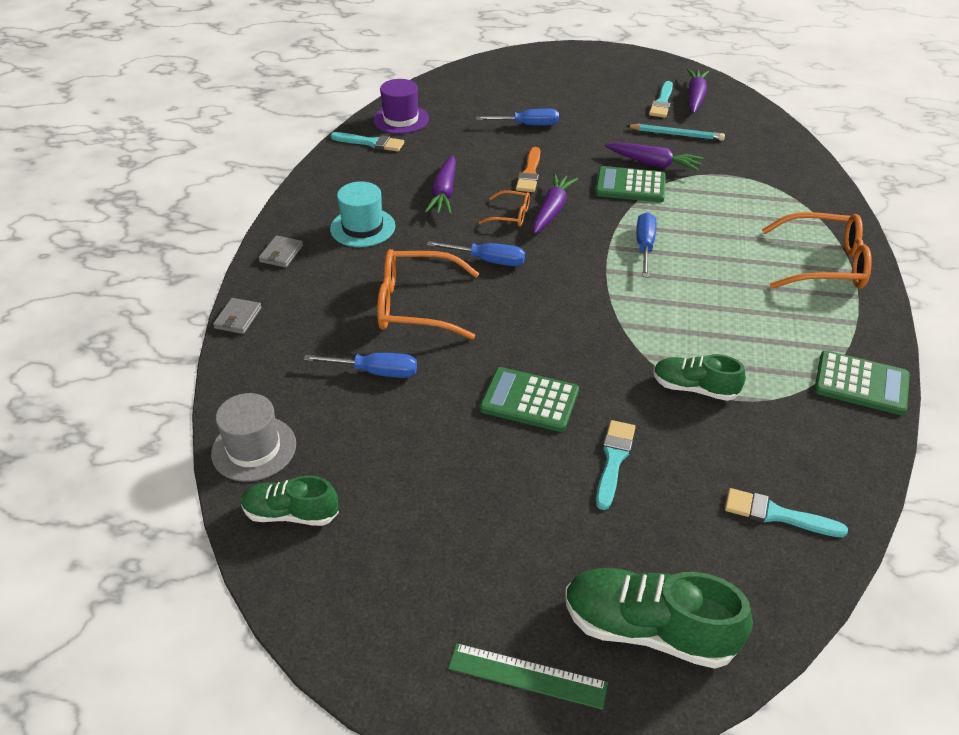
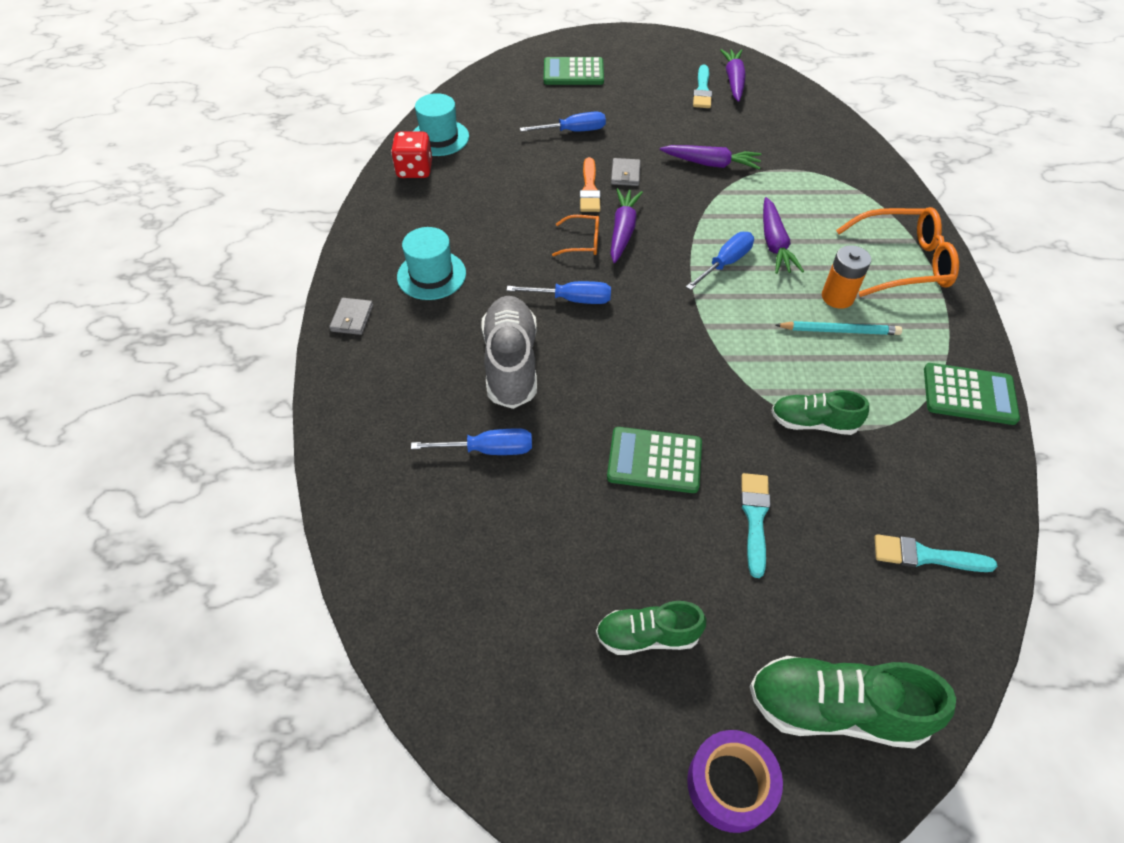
camera: 10 degrees left, 10 degrees up
(238, 318) = (325, 404): grey wallet -> grey wallet (625, 174)
(254, 448) = (382, 562): grey hat -> none
(291, 514) = (442, 635): green shoe -> green shoe (647, 636)
(371, 143) = (415, 170): turquoise brush -> red dice
(401, 119) = (439, 138): purple hat -> turquoise hat
(416, 305) = (511, 363): orange glasses -> grey shoe
(444, 193) = (507, 223): purple carrot -> purple carrot (774, 243)
(527, 675) = (730, 784): green ruler -> purple tape
(630, 186) = (694, 193): green calculator -> green calculator (573, 72)
(644, 246) = (725, 263): blue screwdriver -> blue screwdriver turned 45 degrees clockwise
(676, 134) = (725, 127): turquoise pencil -> turquoise pencil (839, 331)
(748, 286) = (837, 297): none -> orange battery

